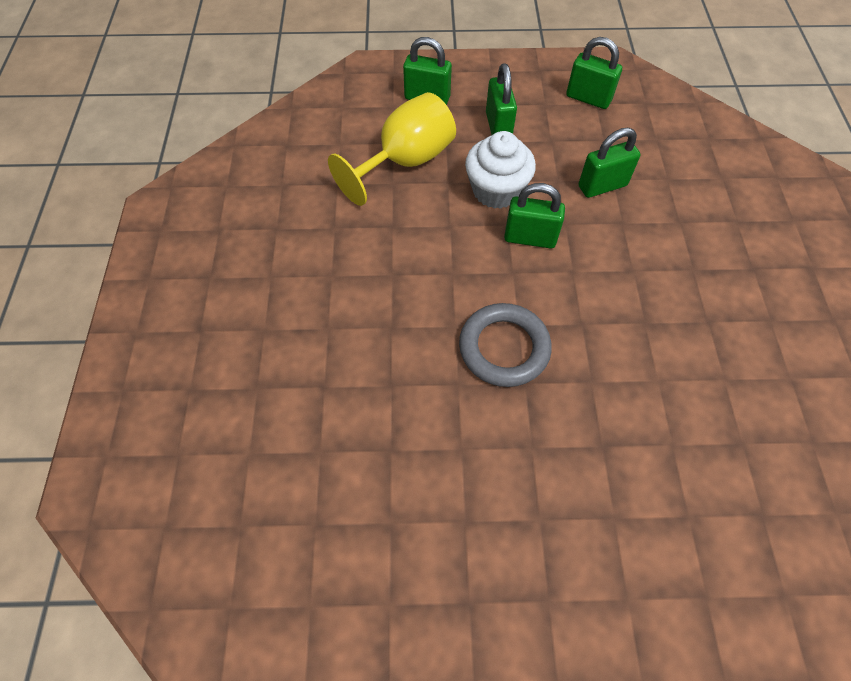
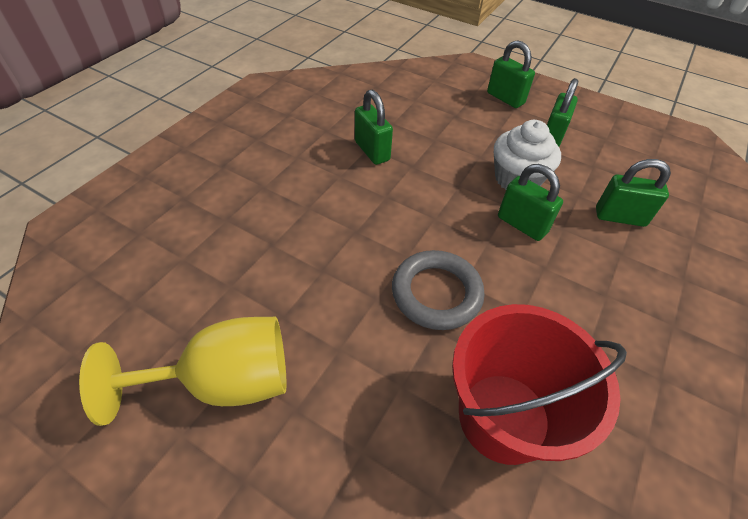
camera: 30 degrees right, 10 degrees down
(405, 162) = (455, 130): yellow goblet -> yellow goblet (224, 382)
(588, 98) = (650, 150): green padlock -> green padlock (372, 151)
(622, 423) = (504, 417): none -> red bucket

